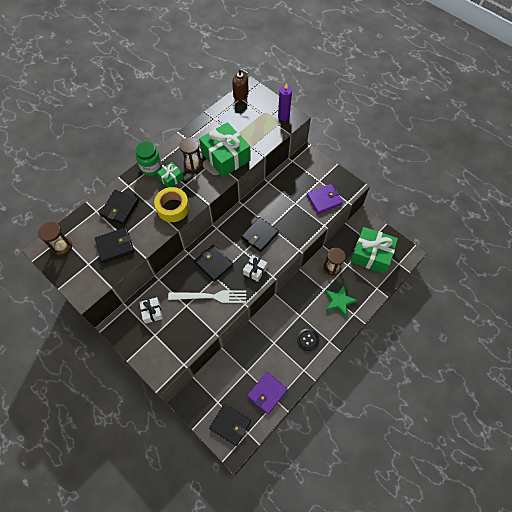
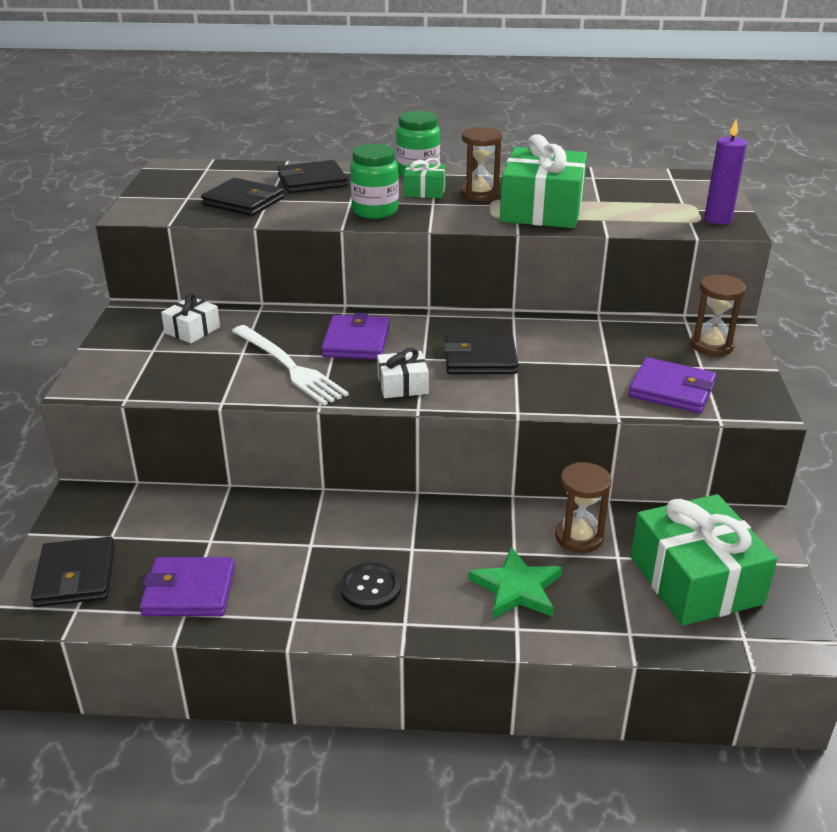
camera: 50 degrees right, 30 degrees down
(62, 246) = (191, 174): brown hourglass -> brown hourglass (711, 345)
(173, 208) = (375, 211): yellow tape -> green jar
(213, 264) = (356, 342): black wallet -> purple wallet
(240, 95) = (678, 176): brown soap dispenser -> none

